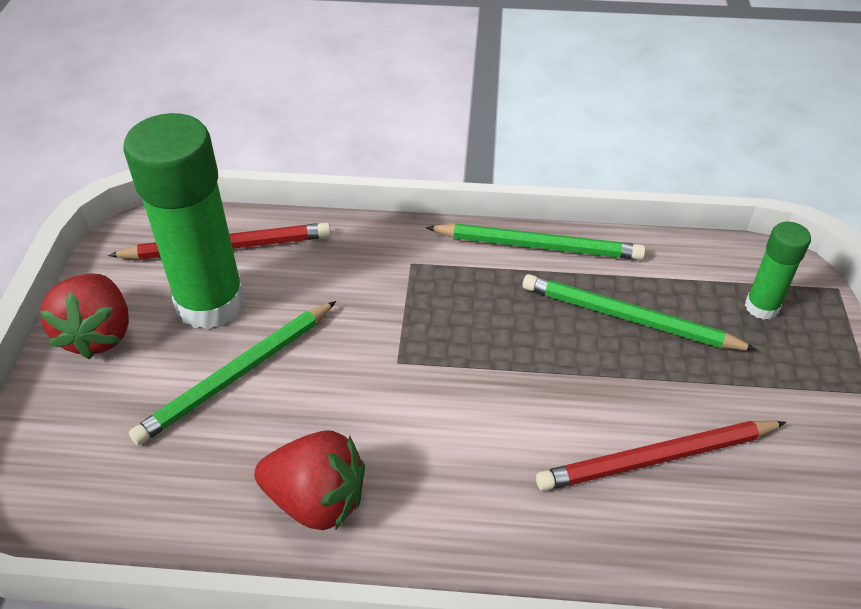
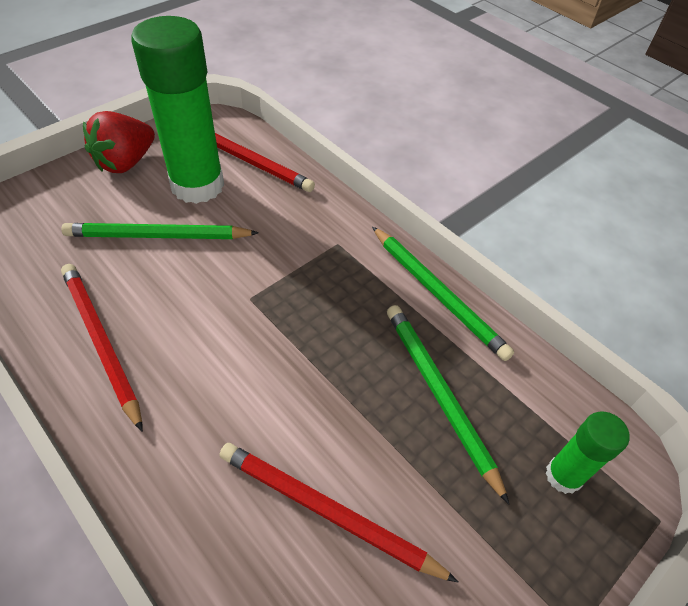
camera: 40 degrees right, 5 degrees up
(316, 501) = (101, 342): red strawberry -> red pencil

